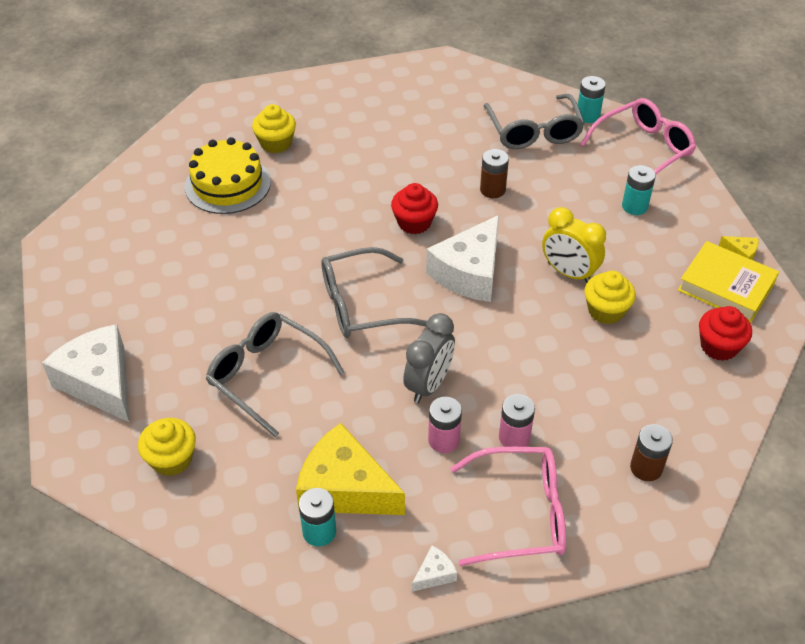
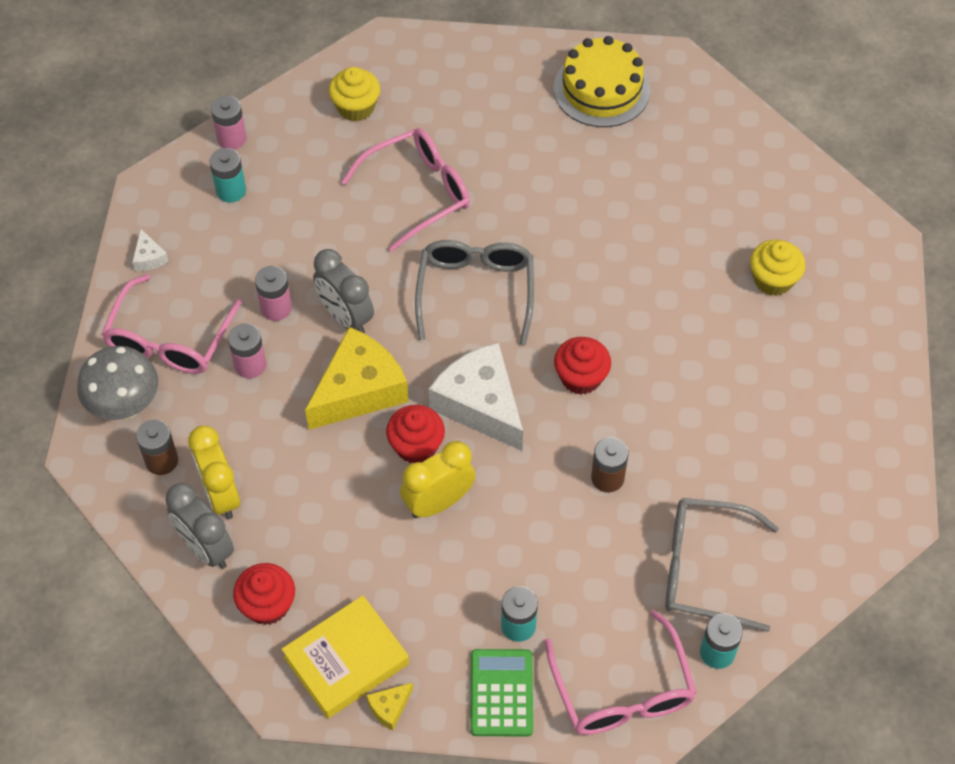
camera: 110 degrees right, 10 degrees up
(100, 382) = (467, 71): white cheese -> none
(227, 184) = (713, 218): yellow cake -> yellow cake (601, 89)
(248, 558) = (232, 139): none -> pink battery
(268, 376) = (417, 193): grey glasses -> pink glasses
(345, 488) = (264, 219): yellow cheese -> yellow cheese (359, 390)
(528, 300) = (416, 446): none -> red cupcake
(606, 311) = (367, 515): yellow cupcake -> none
(611, 520) = (125, 406): none -> grey mushroom
(650, 411) = (220, 495): none -> yellow clock
(687, 202) = (501, 693): none -> green calculator
(701, 403) = (206, 548): none -> grey clock

